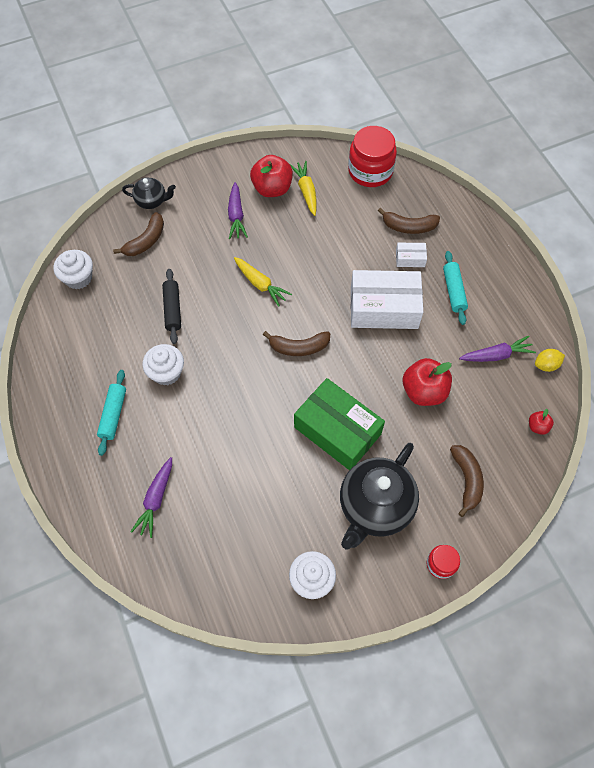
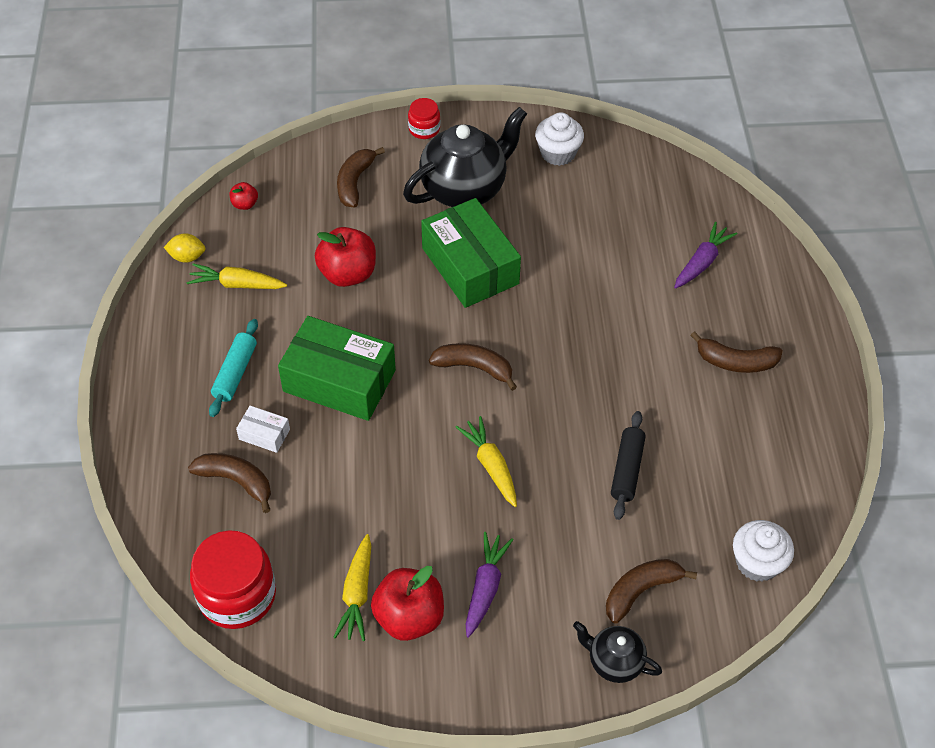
camera: 160 degrees left, 10 degrees down
(113, 414) = (736, 362): turquoise rolling pin -> brown banana
(166, 372) = (656, 390): white cupcake -> none
(384, 308) = (339, 380): white box -> green box
(496, 355) = (237, 284): purple carrot -> yellow carrot

